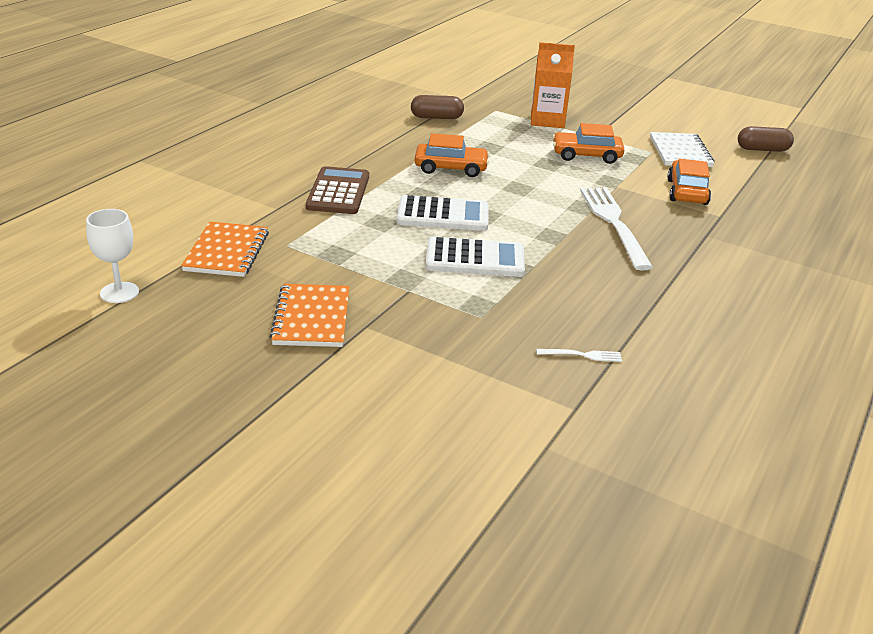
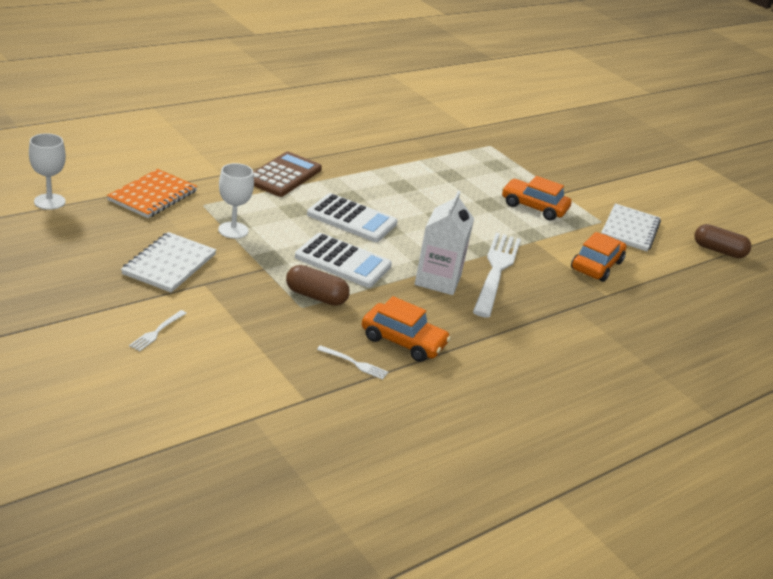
camera: 20 degrees right, 0 degrees up
(312, 318) = (169, 264): orange notebook -> white notebook
(342, 261) = (233, 230): none -> white goblet
(367, 394) = (157, 332): none -> white fork
(436, 117) = (429, 137): brown capsule -> brown capsule (316, 296)
(451, 168) = (398, 183): orange car -> orange car (403, 341)
(547, 120) = (529, 167): orange carton -> none
(574, 248) = (438, 280): none -> white carton

